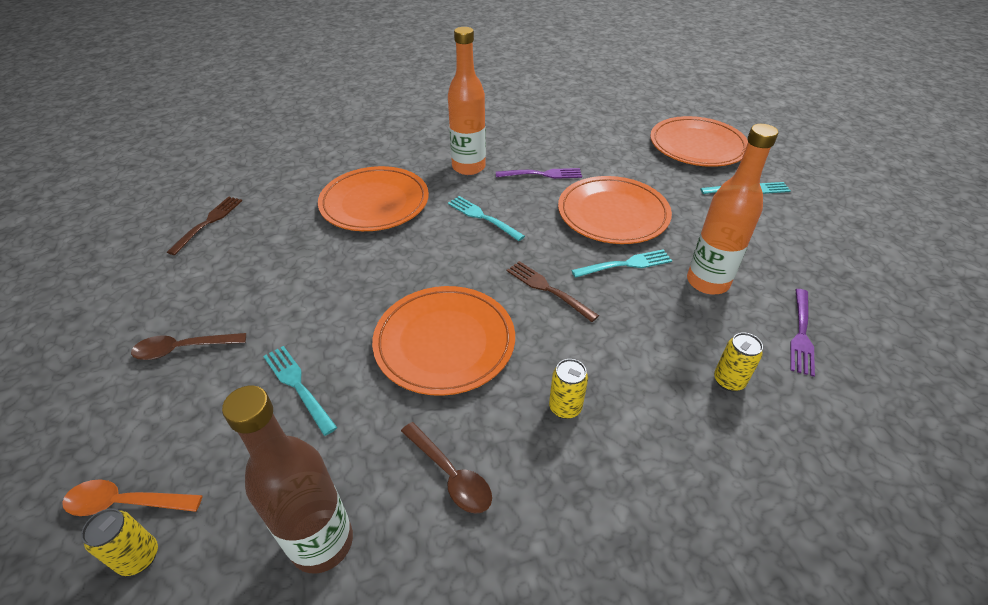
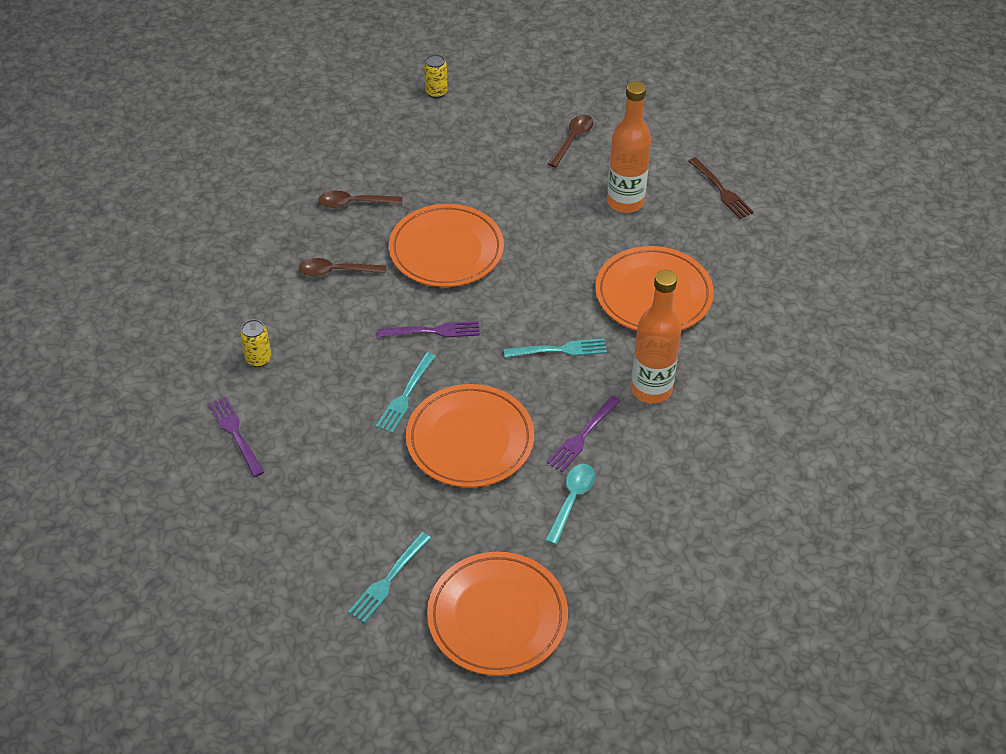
camera: 130 degrees right, 5 degrees up
(125, 503) = (474, 95): orange spoon -> none
(298, 386) = (484, 174): turquoise fork -> none
(322, 542) = (374, 146): brown bottle -> none
(548, 289) = (433, 331): brown fork -> purple fork
(565, 407) = (336, 271): yellow can -> brown spoon
(592, 157) = (571, 500): none -> turquoise spoon
(707, 282) = (333, 428): orange bottle -> orange bottle (625, 202)

